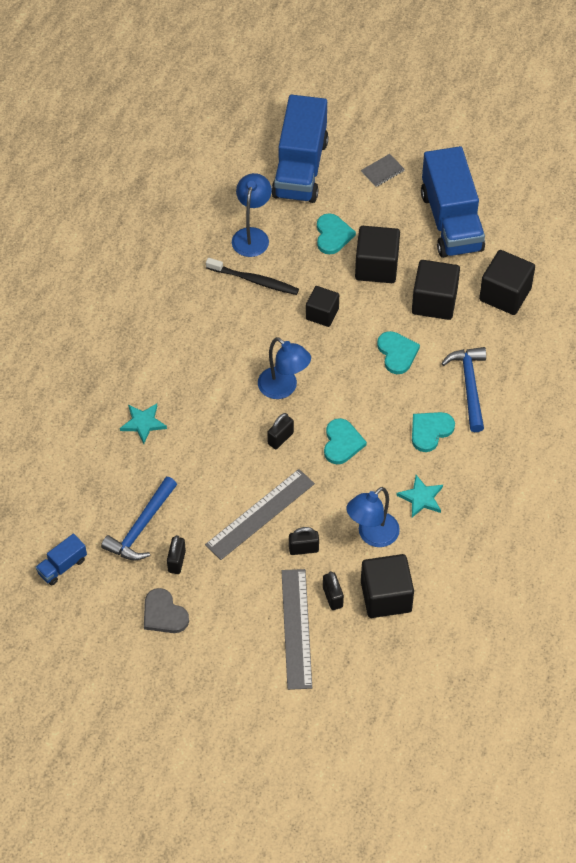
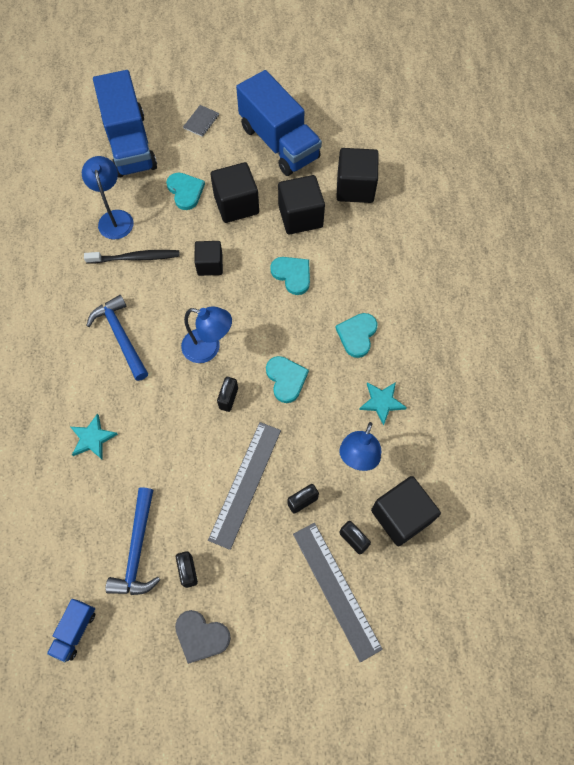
camera: 25 degrees left, 10 degrees up
(469, 386) = (368, 280): blue hammer -> blue hammer (120, 336)

